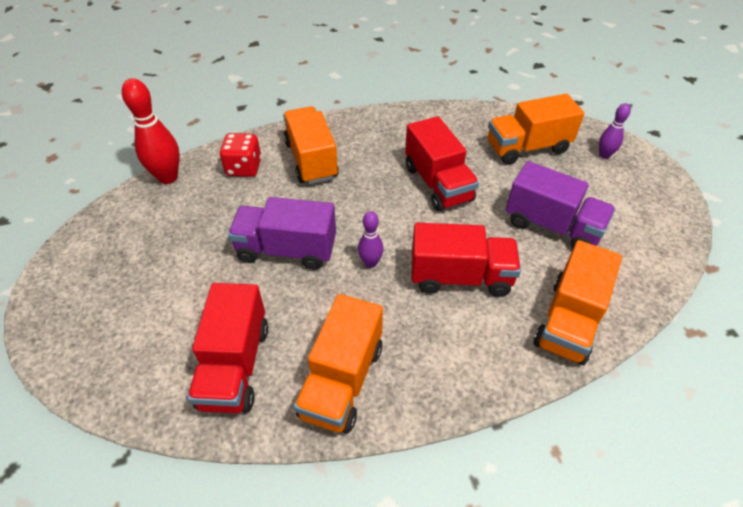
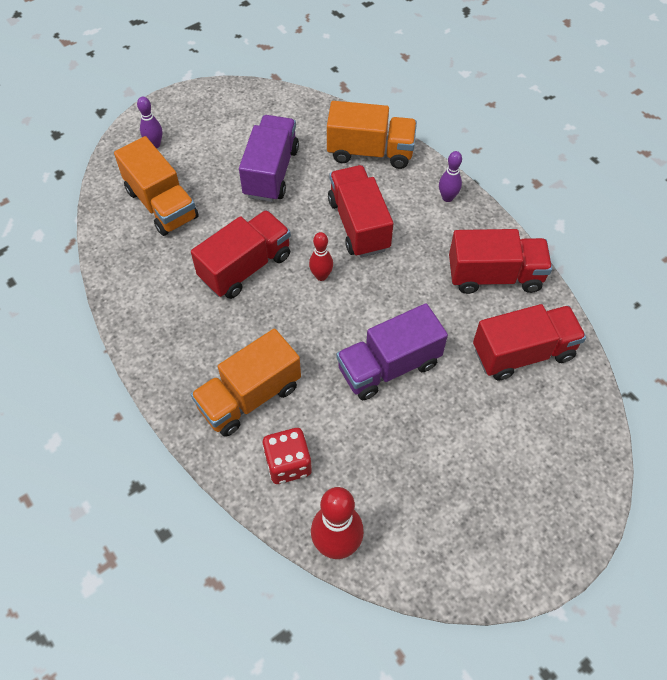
camera: 110 degrees left, 10 degrees up
(287, 250) = (389, 366): purple truck -> purple truck turned 75 degrees clockwise
(342, 380) = (494, 276): orange truck -> red truck
(370, 263) = (373, 292): purple bowling pin -> purple bowling pin (447, 197)
(407, 230) = (321, 276): none -> red bowling pin

